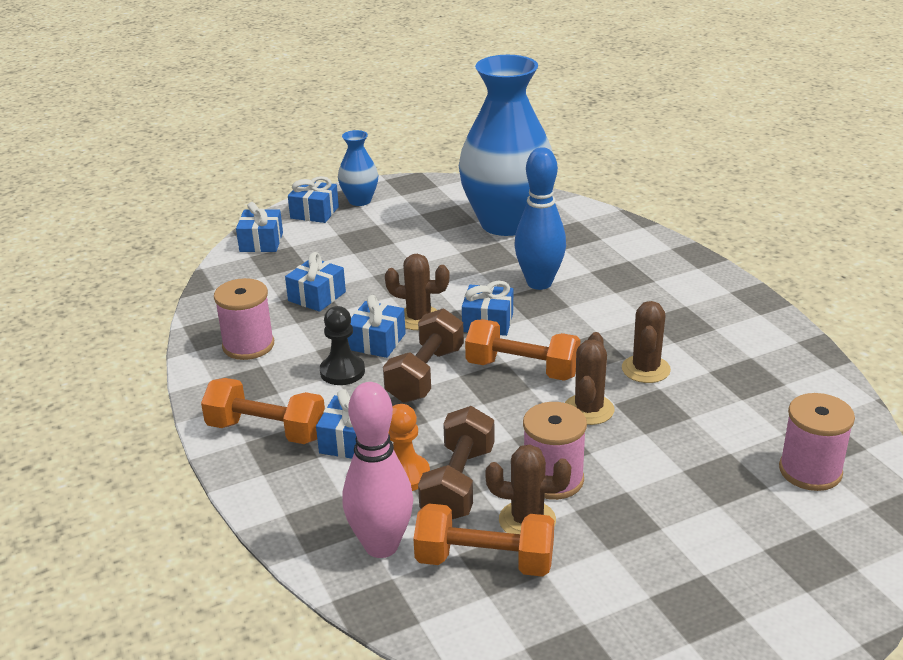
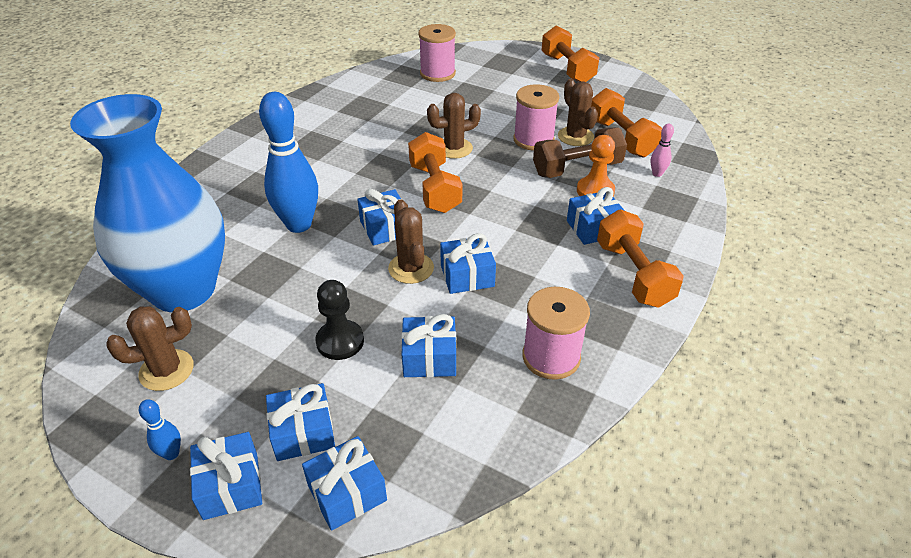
camera: 125 degrees left, 10 degrees up
(320, 239) = (303, 432): none -> blue gift
(342, 372) = (525, 274): black pawn -> black pawn (340, 341)
(360, 200) = (171, 454): blue vase -> blue bowling pin
(381, 546) = (657, 174): pink bowling pin -> pink bowling pin, size x0.43
(425, 375) = (485, 229): brown dumbbell -> none
(646, 369) = (387, 141): brown cactus -> brown cactus (166, 370)
(738, 624) = (567, 69): none -> orange dumbbell

